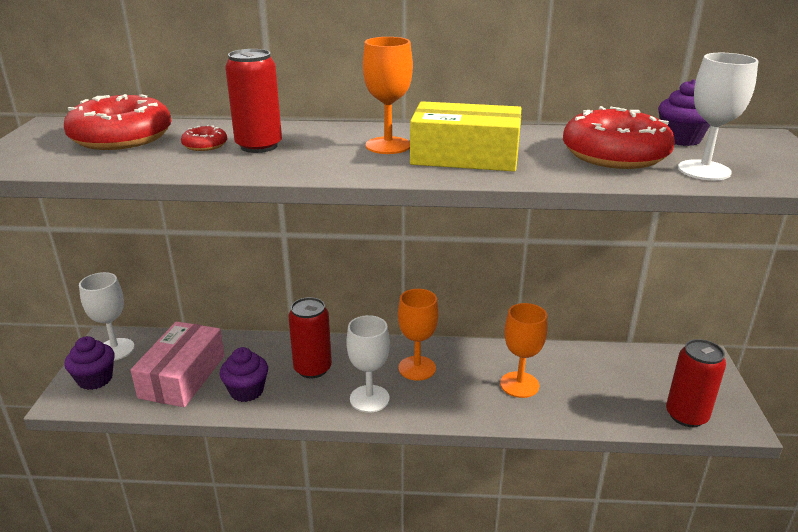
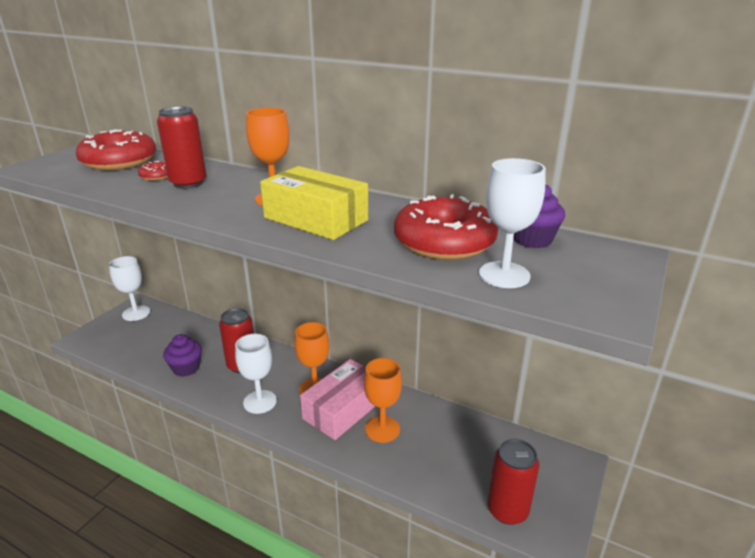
camera: 25 degrees right, 0 degrees up
(95, 379) = (108, 330): purple cupcake -> none
(182, 376) = (157, 344): pink box -> pink box (343, 409)

